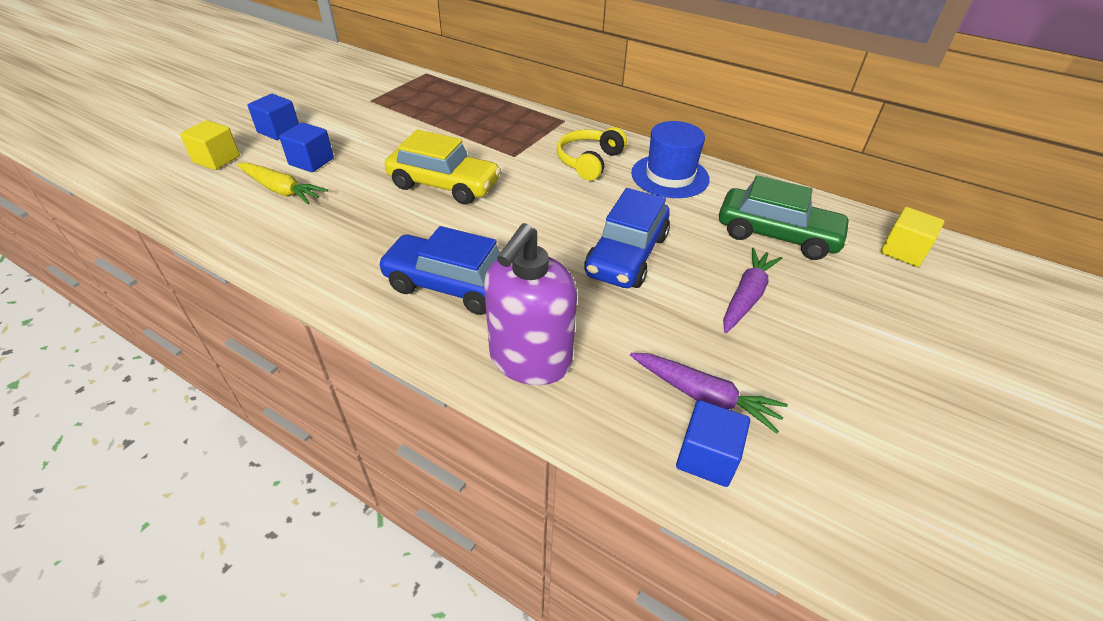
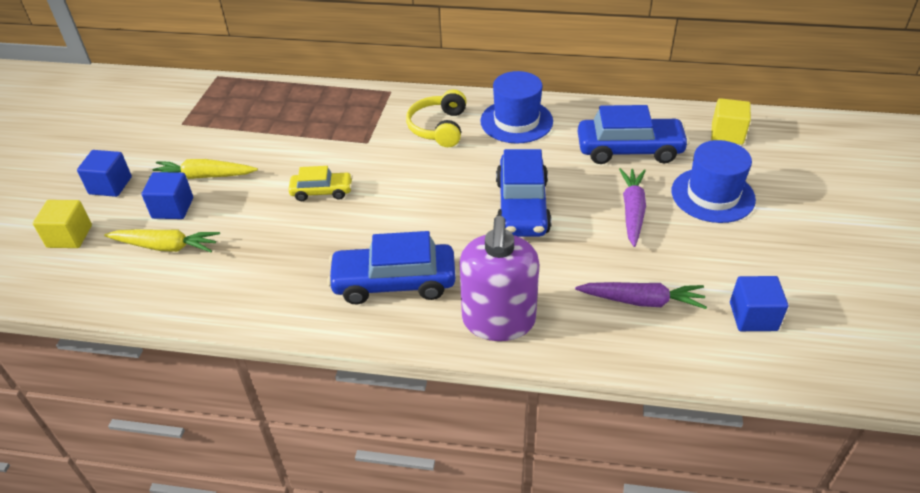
camera: 20 degrees left, 0 degrees up
(356, 144) = (204, 176): none -> yellow carrot
(444, 185) = (322, 192): yellow car -> yellow car, size x0.57
(706, 457) = (666, 344): blue cube -> blue cube (753, 316)
(777, 235) = (629, 150): green car -> blue car
(853, 309) = (712, 195): none -> blue hat

